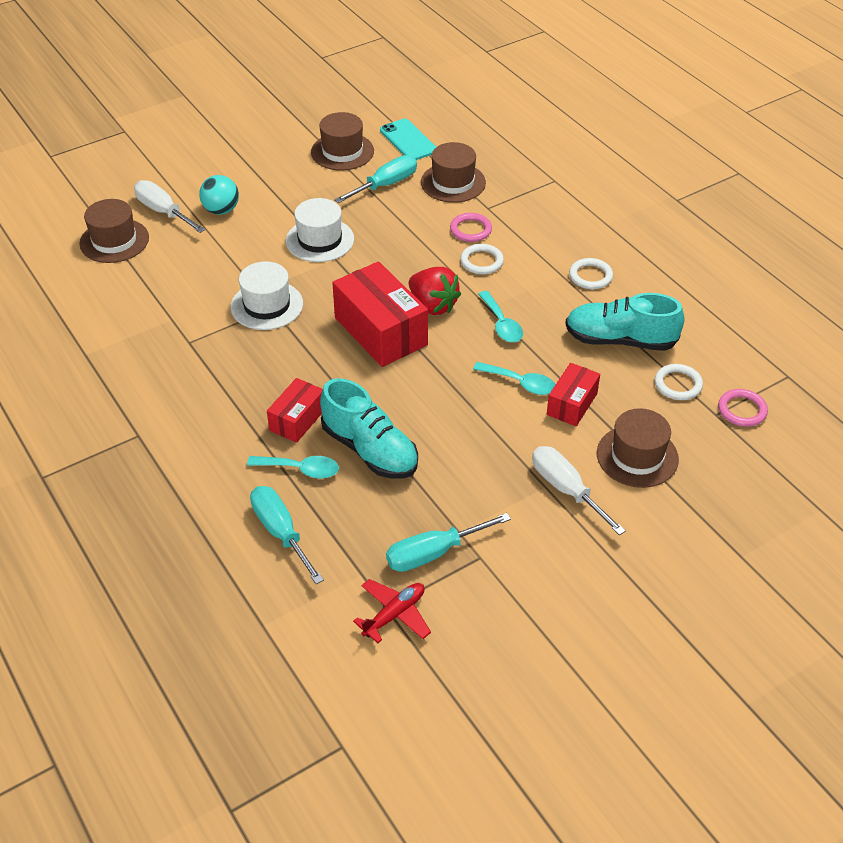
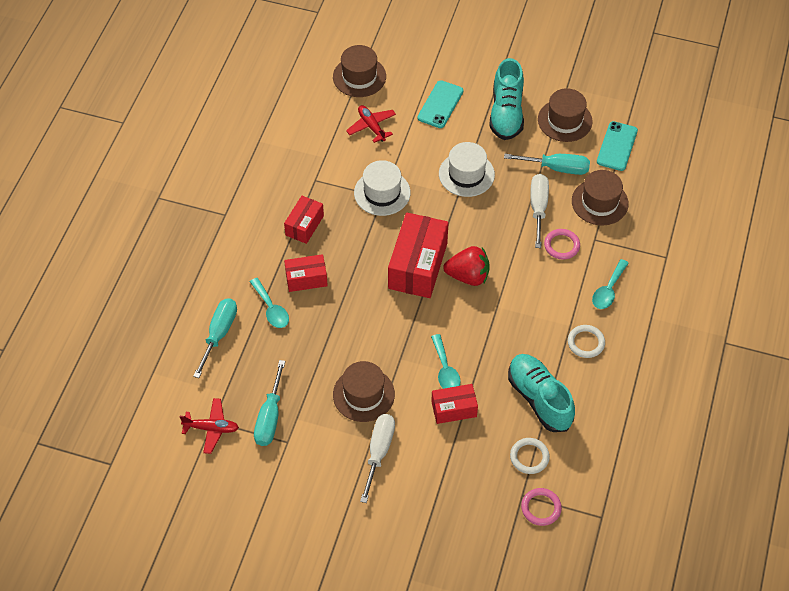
camera: 50 degrees right, 10 degrees up
(163, 211) = (409, 78): white screwdriver -> white screwdriver (538, 208)
(182, 267) = (371, 126): none -> red plane
(221, 210) = (440, 104): turquoise ball -> turquoise phone
(232, 382) = (304, 225): none -> red box
(370, 450) = (317, 331): turquoise shoe -> turquoise shoe (506, 113)
(433, 305) = (468, 276): red strawberry -> red strawberry turned 90 degrees counterclockwise
(433, 553) = (270, 417): turquoise screwdriver -> turquoise screwdriver turned 105 degrees counterclockwise
(481, 261) = (536, 273): white ring -> none
(501, 324) = (488, 324): turquoise spoon -> turquoise spoon (608, 290)
(637, 456) = (442, 473): brown hat -> brown hat (363, 394)

